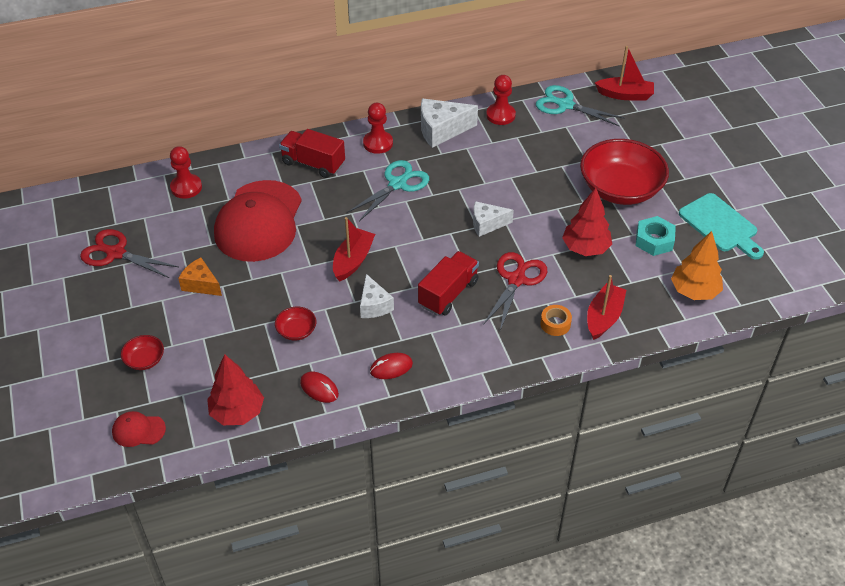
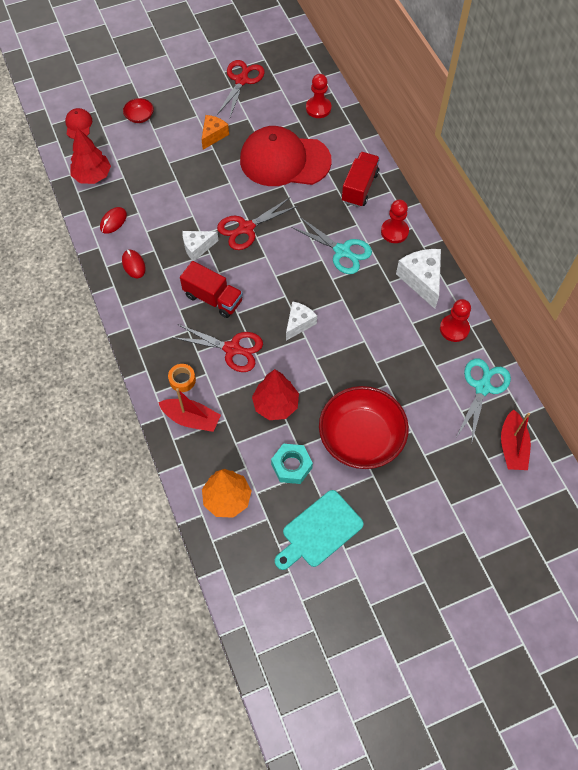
camera: 85 degrees right, 15 degrees up
(296, 331) = (169, 200): red bowl -> none
(353, 260) = (246, 228): red boat -> red scissors
(487, 224) = (299, 323): white cheese -> white cheese turned 45 degrees clockwise

